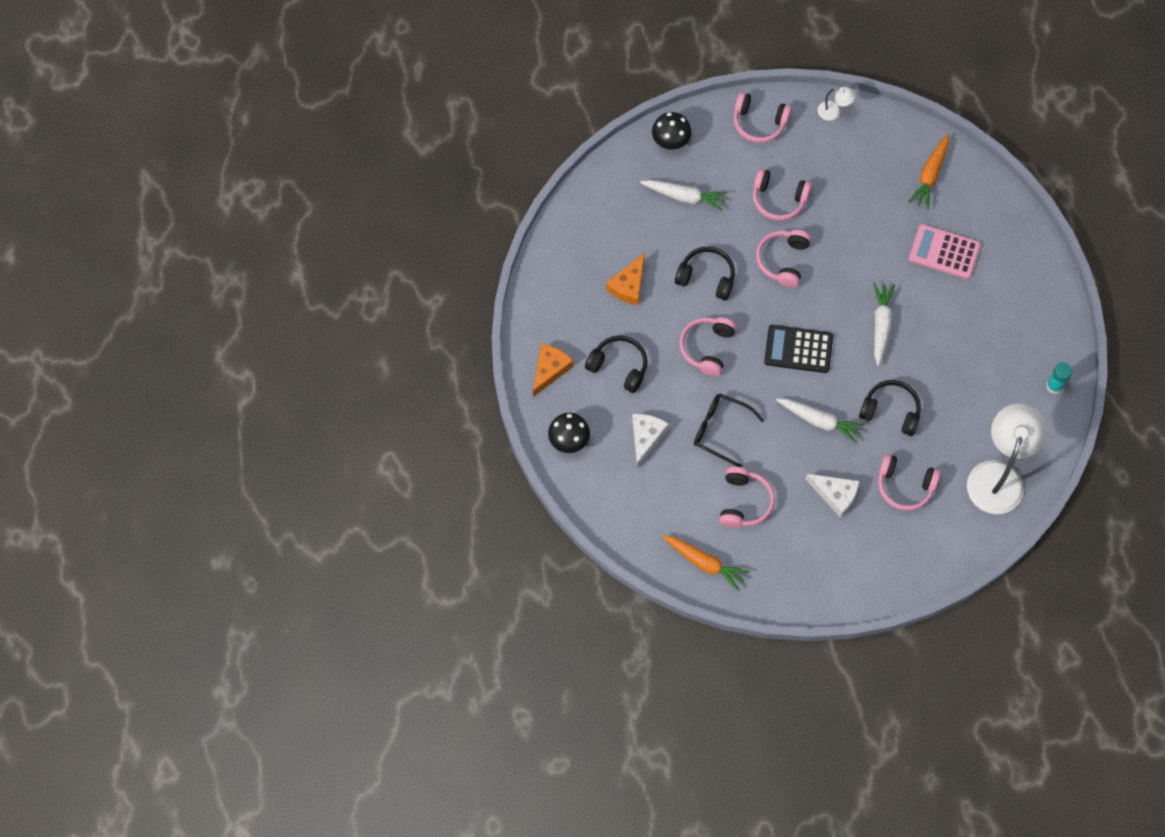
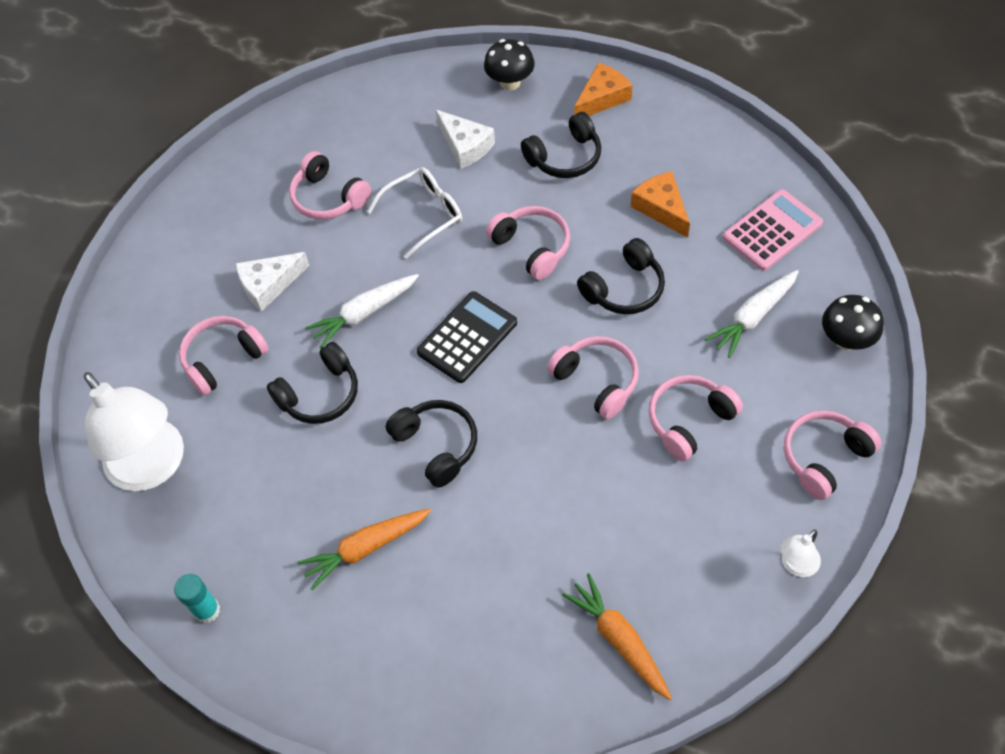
camera: 125 degrees right, 10 degrees down
(550, 370) = (602, 98): orange cheese -> orange cheese turned 105 degrees counterclockwise
(705, 563) = (293, 136): orange carrot -> orange carrot (365, 548)
(721, 430) = (424, 214): black glasses -> white glasses
(881, 325) = (437, 445): white carrot -> black headphones
(944, 252) = (488, 586): pink calculator -> pink calculator (772, 230)

